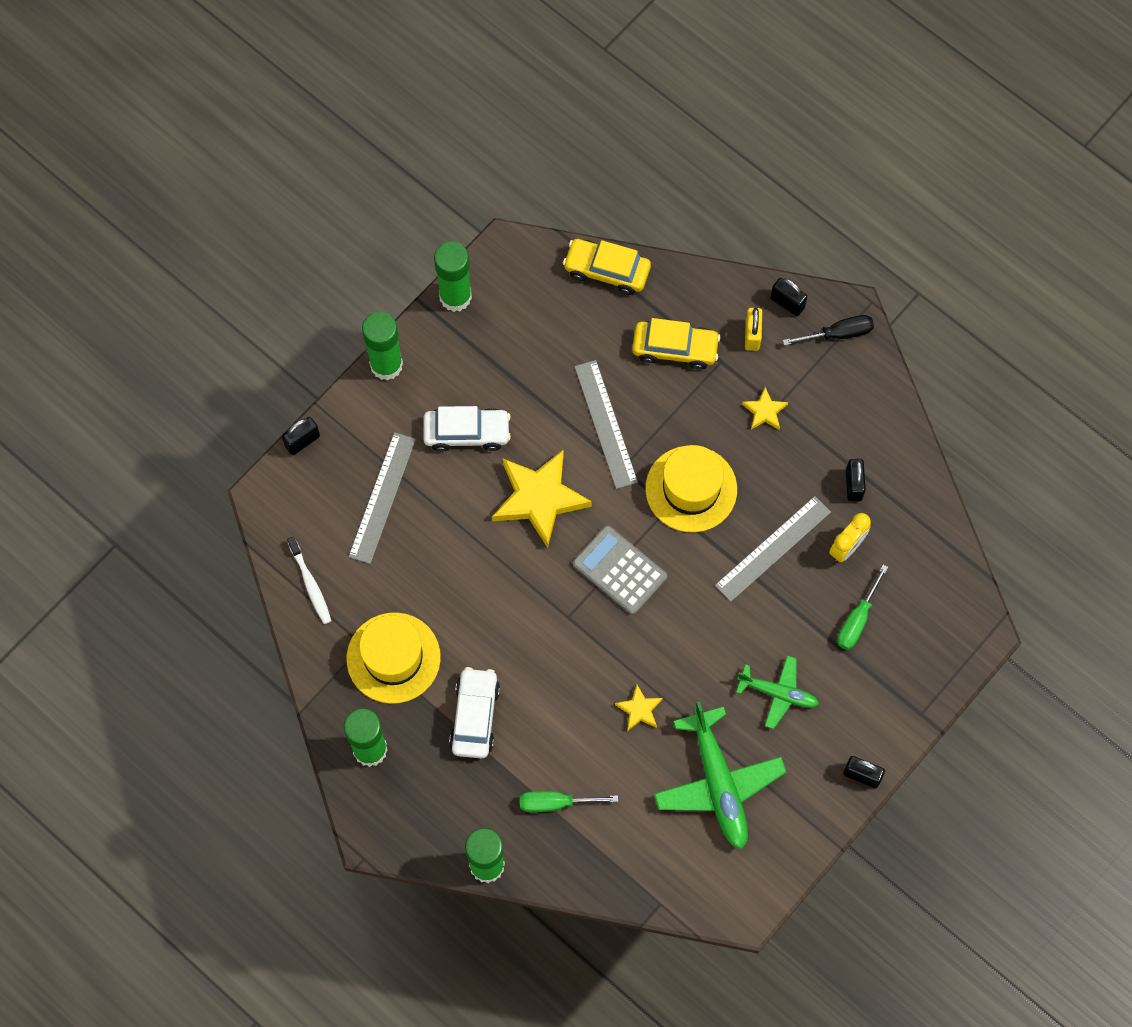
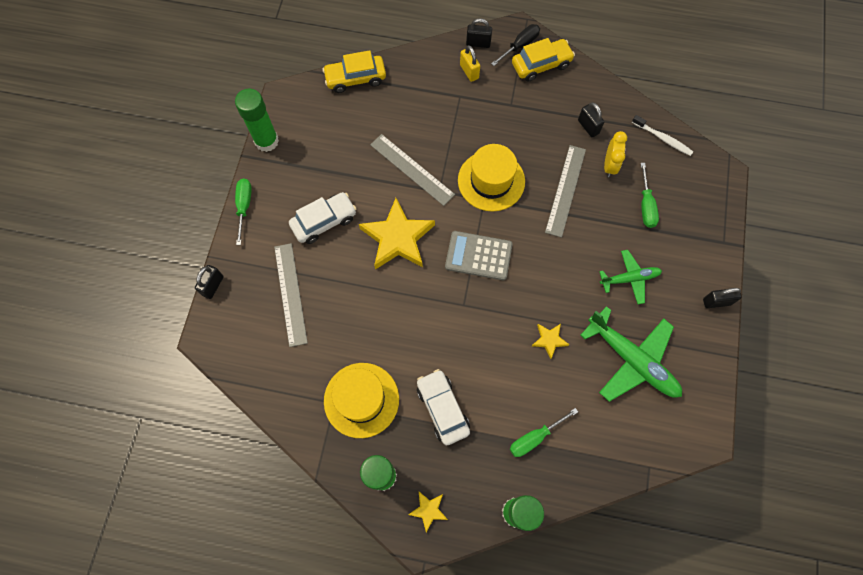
camera: 30 degrees left, 0 degrees up
(310, 584) = (273, 381): white toothbrush -> white toothbrush (663, 138)
(386, 365) = (244, 206): green glue stick -> green screwdriver
(675, 349) = (427, 103): yellow car -> yellow car (541, 65)
(764, 411) = (506, 111): yellow star -> yellow star (428, 510)

